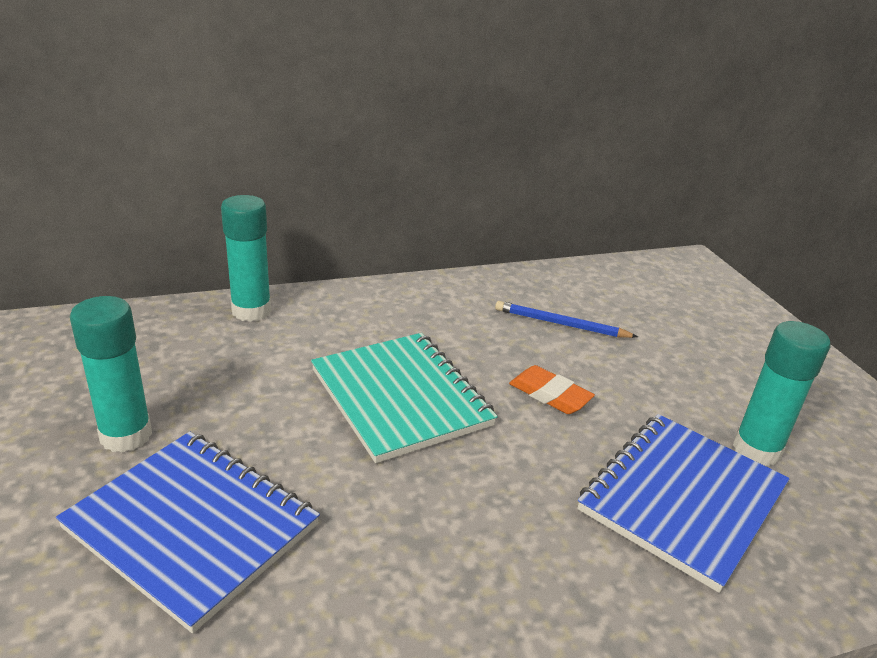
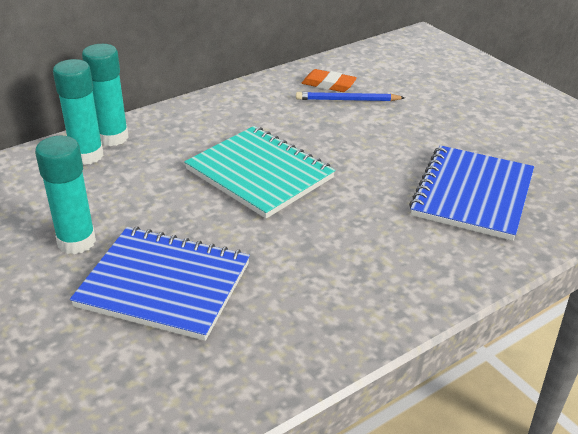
camera: 15 degrees left, 5 degrees up
(550, 394) = (361, 149): orange eraser -> orange eraser (328, 84)
(756, 450) = (507, 155): turquoise glue stick -> turquoise glue stick (87, 155)

